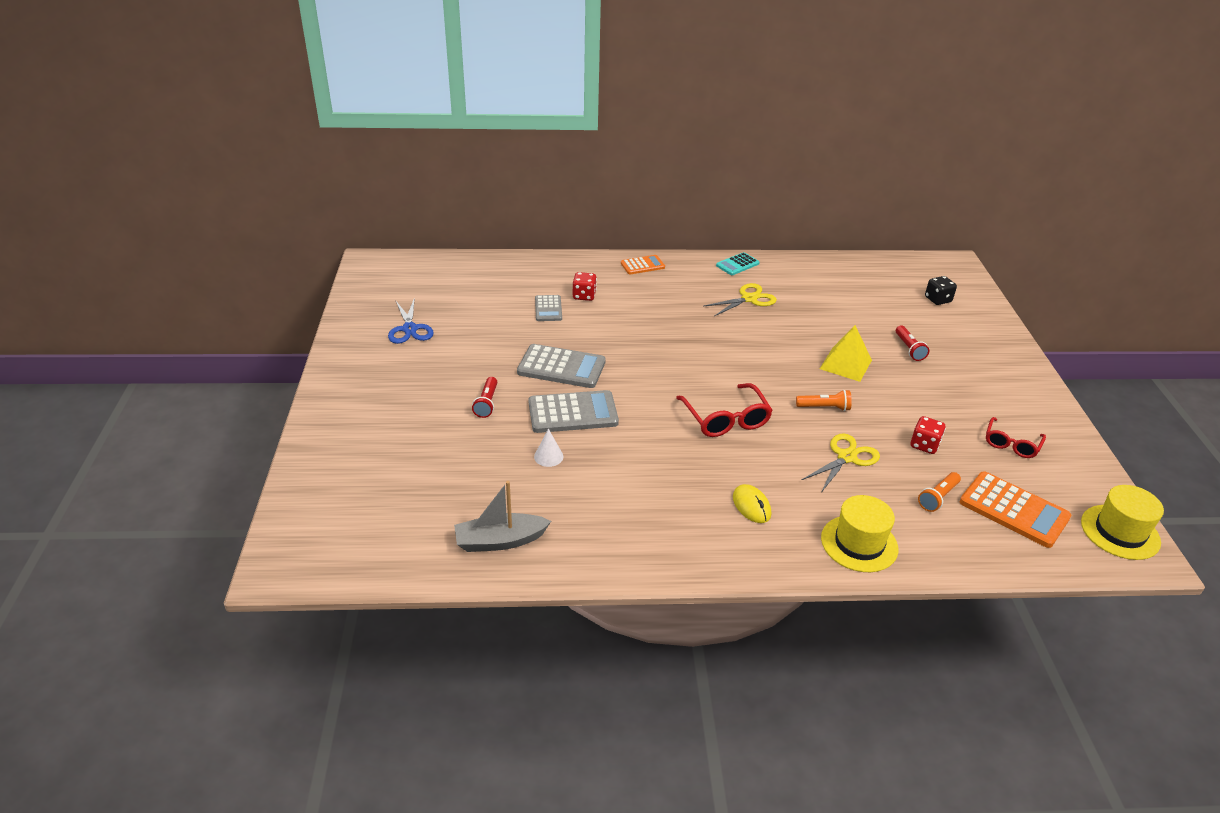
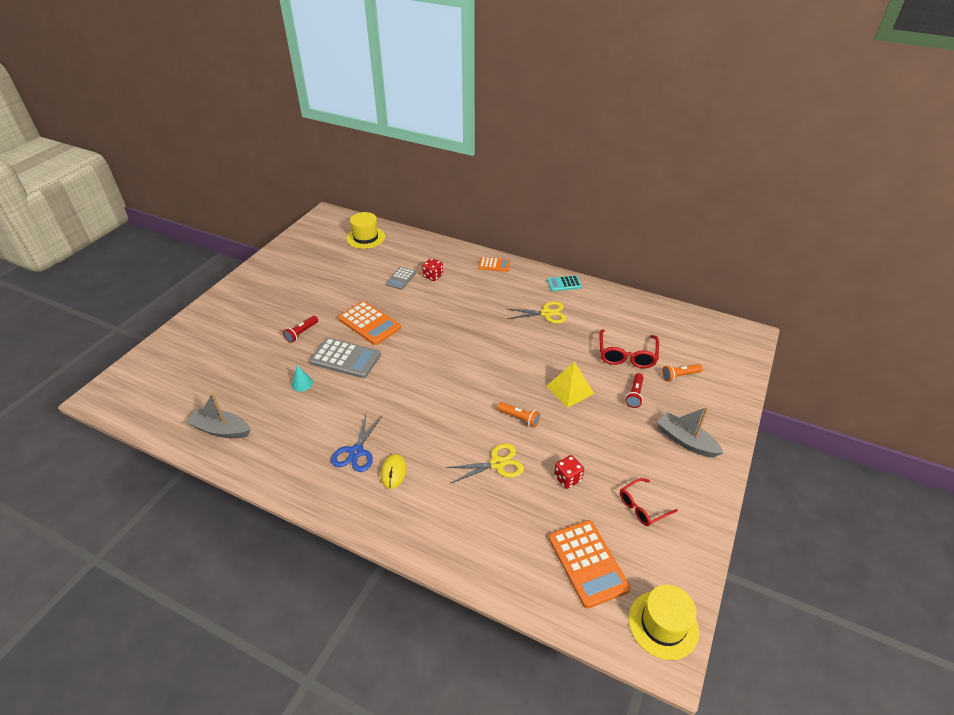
camera: 30 degrees right, 5 degrees up
(409, 329) = (306, 267): blue scissors -> blue scissors (356, 452)
(548, 456) = (302, 383): white cone -> turquoise cone
(561, 367) = (369, 323): grey calculator -> orange calculator
(726, 419) = (439, 400): red glasses -> red glasses (626, 355)
(859, 543) = (440, 534): yellow hat -> yellow hat (365, 237)
(938, 299) = (701, 361): black dice -> none
(938, 497) = (535, 525): orange flashlight -> orange flashlight (679, 376)
(991, 374) = (686, 441): none -> grey boat

